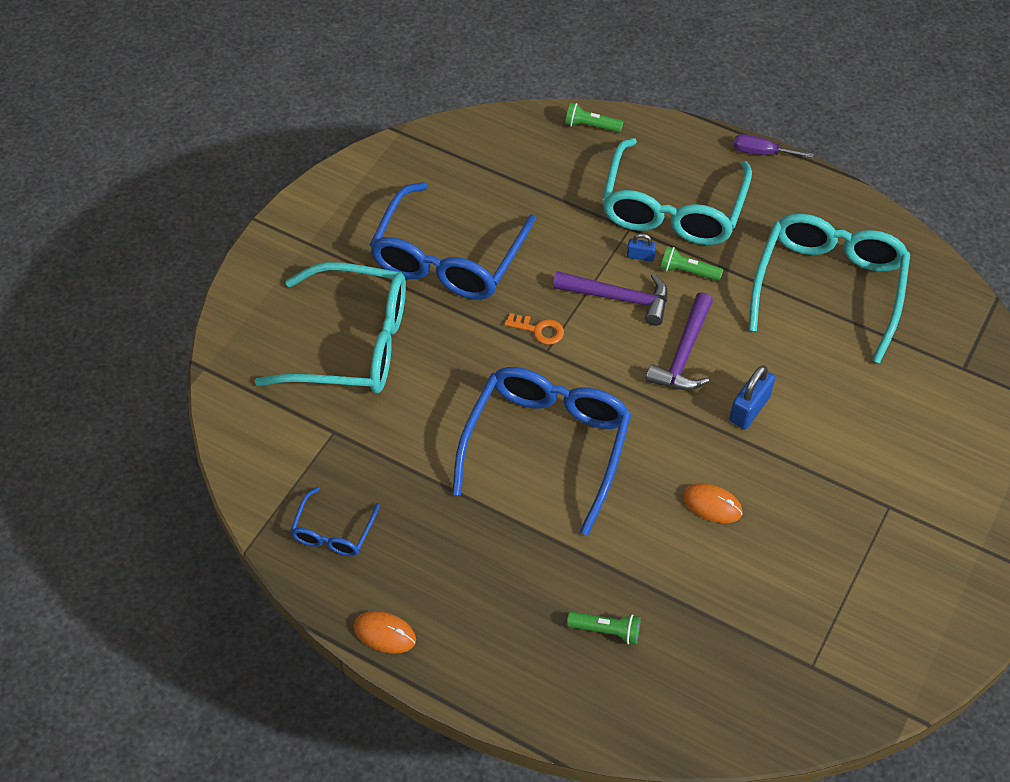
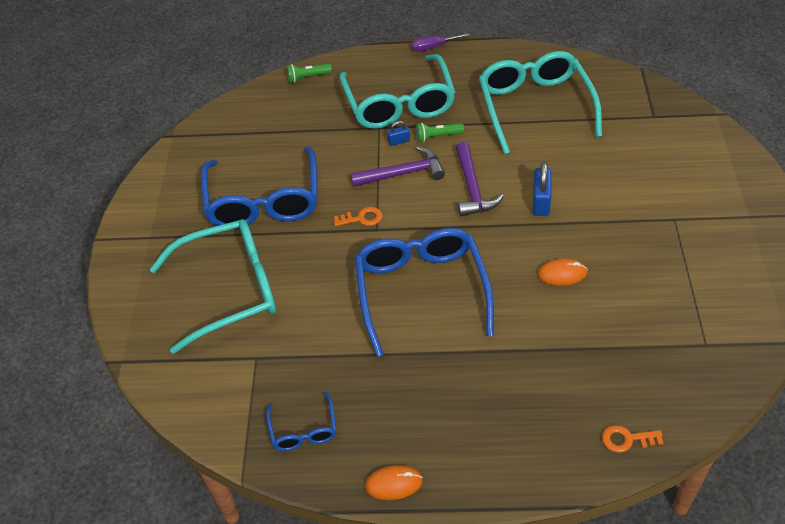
camera: 25 degrees left, 5 degrees down
(606, 630) = (553, 394): green flashlight -> none
(648, 718) = (627, 439): none -> orange key

